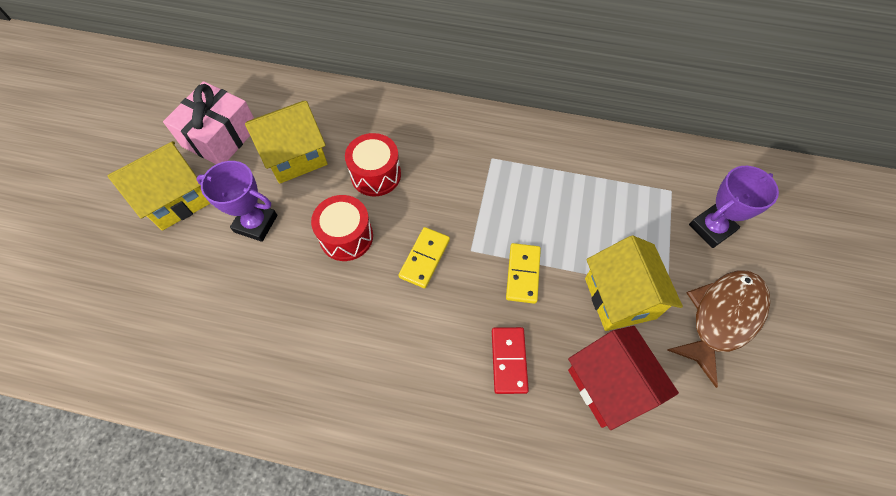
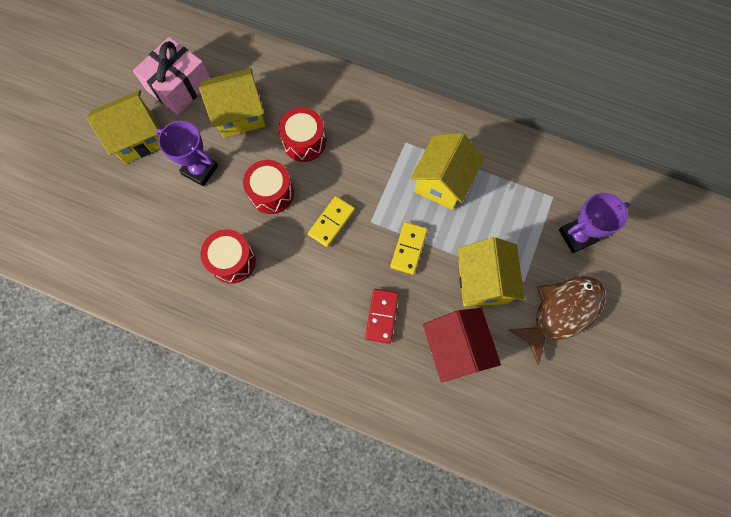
camera: 10 degrees right, 10 degrees up
(310, 324) = (232, 261): none -> red drum
(544, 194) = (442, 182): none -> yellow house

